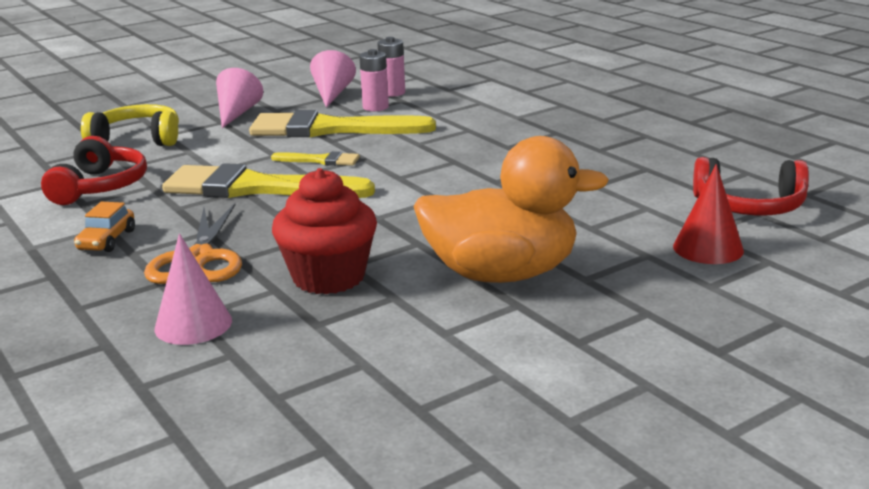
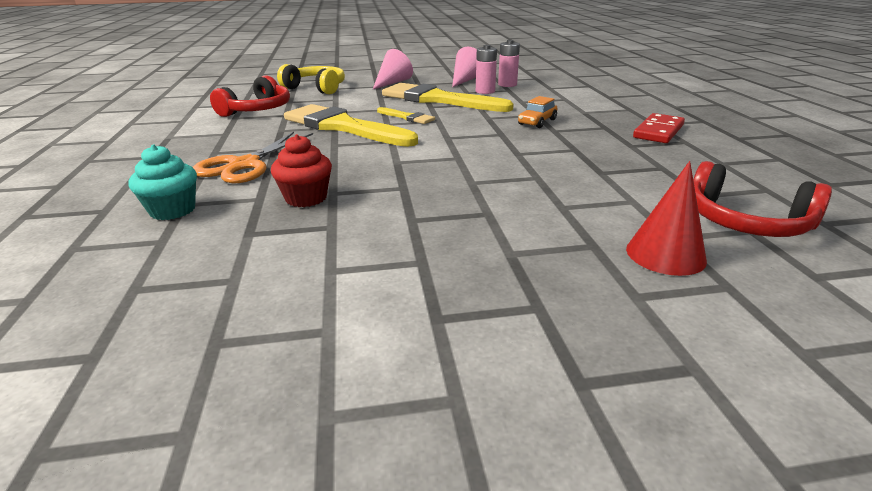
camera: 25 degrees right, 5 degrees up
(107, 240) = (213, 141): orange car -> orange car (537, 122)
(193, 324) = (173, 210): pink cone -> turquoise cupcake
(329, 277) = (306, 198): red cupcake -> red cupcake, size x0.66
(502, 274) = (439, 229): orange duck -> none
(612, 128) = (658, 131): none -> red domino

